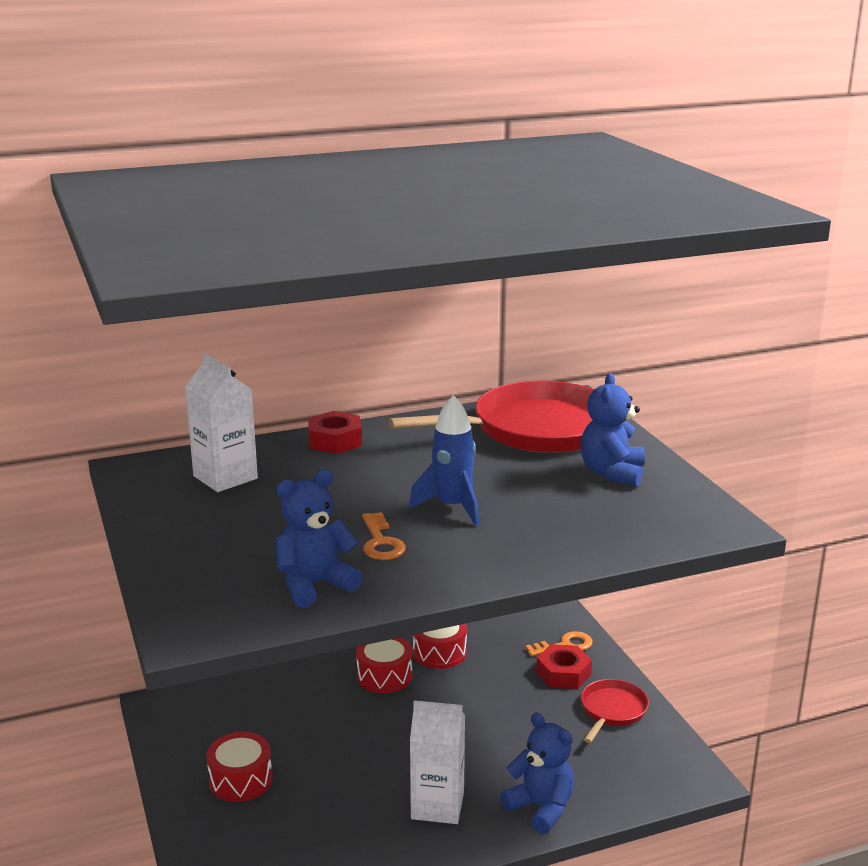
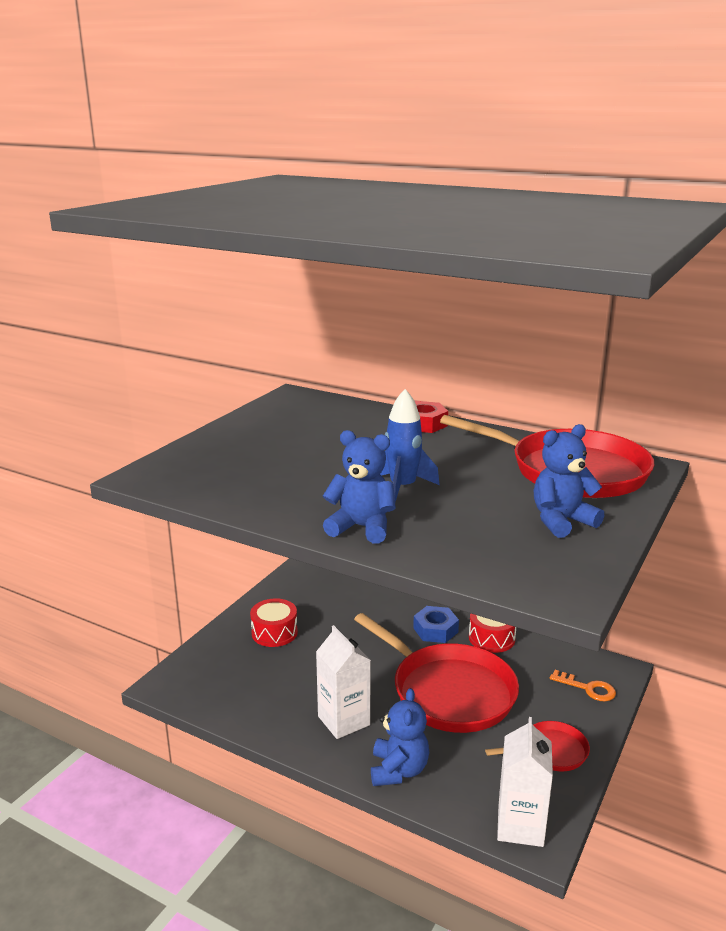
camera: 50 degrees right, 0 degrees up
(225, 477) = (323, 417): white carton -> white carton (520, 826)
(314, 585) = (238, 487): blue teddy bear -> blue teddy bear (361, 527)
(381, 542) = (319, 485): orange key -> none
(384, 676) = (435, 630): red drum -> blue nut
(478, 719) = (449, 692): none -> red pan
(563, 673) = (555, 704): red nut -> none

